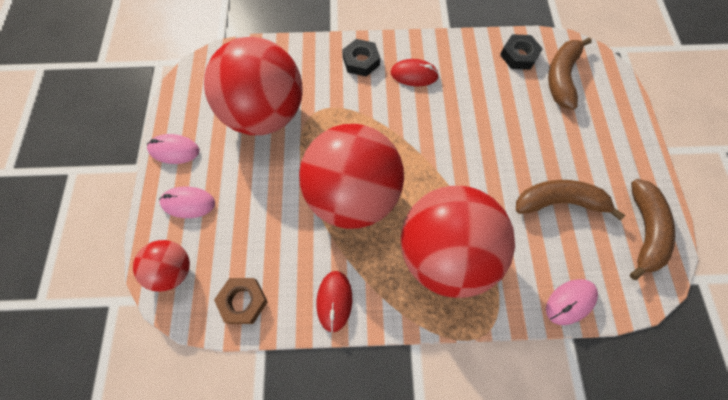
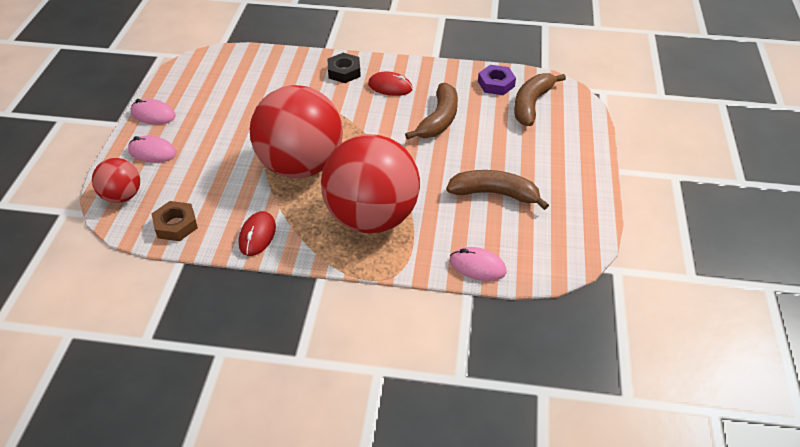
camera: 10 degrees right, 20 degrees down
(265, 114) = (242, 99): red ball -> none
(519, 55) = (496, 84): black nut -> purple nut
(570, 302) = (477, 266): pink mouse -> pink mouse turned 45 degrees clockwise
(644, 231) = (570, 225): brown banana -> brown banana (439, 120)

